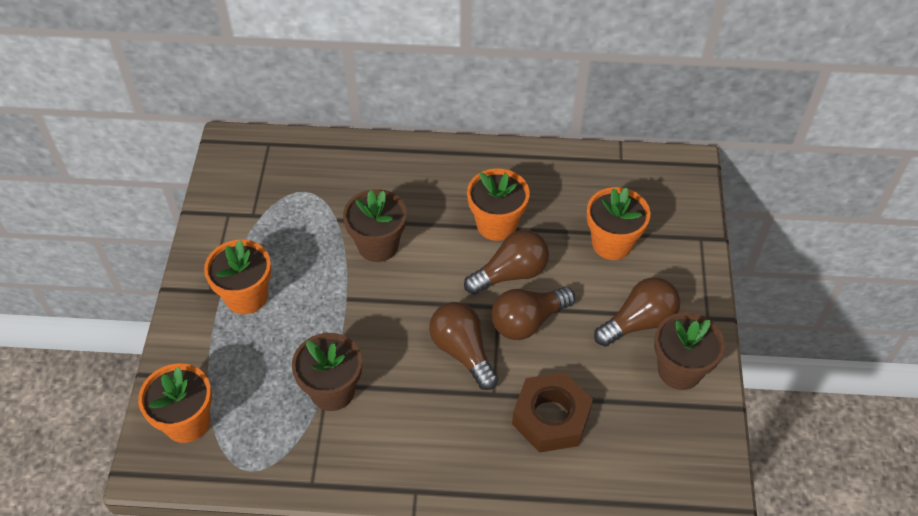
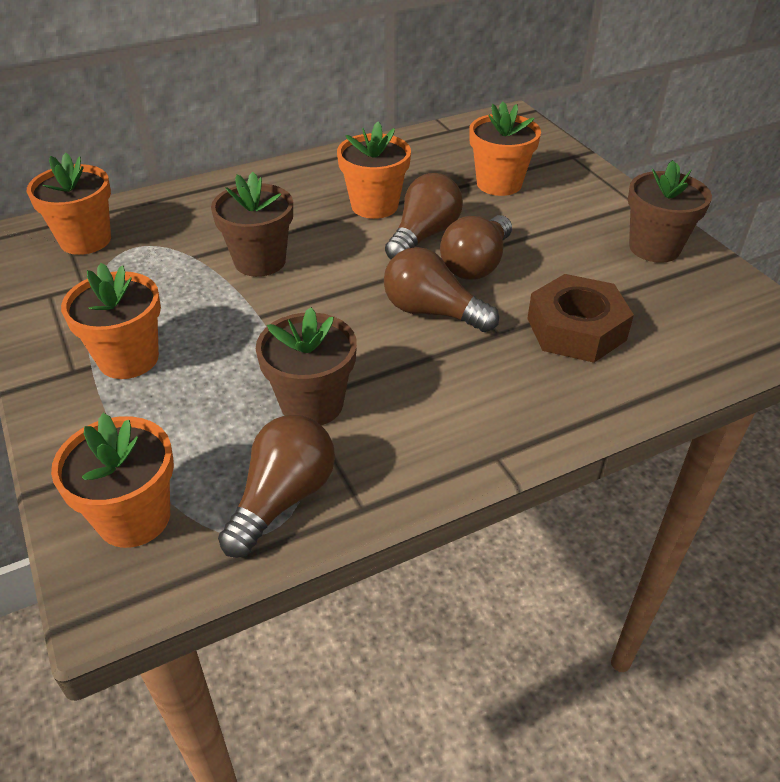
camera: 30 degrees left, 10 degrees down
(276, 170) = (85, 240): none -> orange flower pot
(639, 322) = (581, 228): brown light bulb -> brown light bulb (283, 498)

